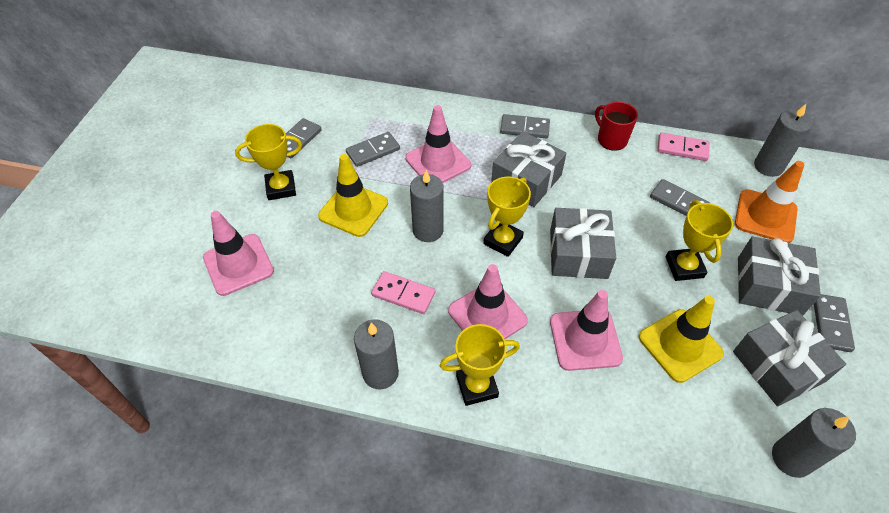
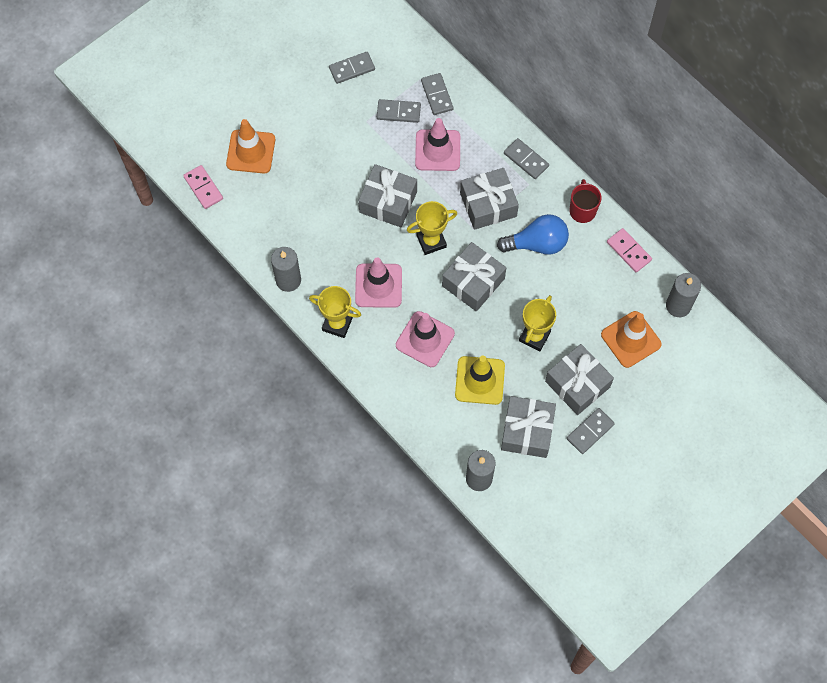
camera: 35 degrees right, 15 degrees up
(238, 264) = (251, 152): pink traffic cone -> orange traffic cone
(281, 188) = (314, 106): yellow trophy -> none
(353, 209) = (350, 154): yellow traffic cone -> none
(403, 294) = (338, 238): pink domino -> pink domino (203, 188)
(428, 230) = (388, 202): grey candle -> grey gift
(601, 186) = (537, 244): none -> blue light bulb
(678, 202) = (580, 289): grey domino -> grey domino (437, 95)

